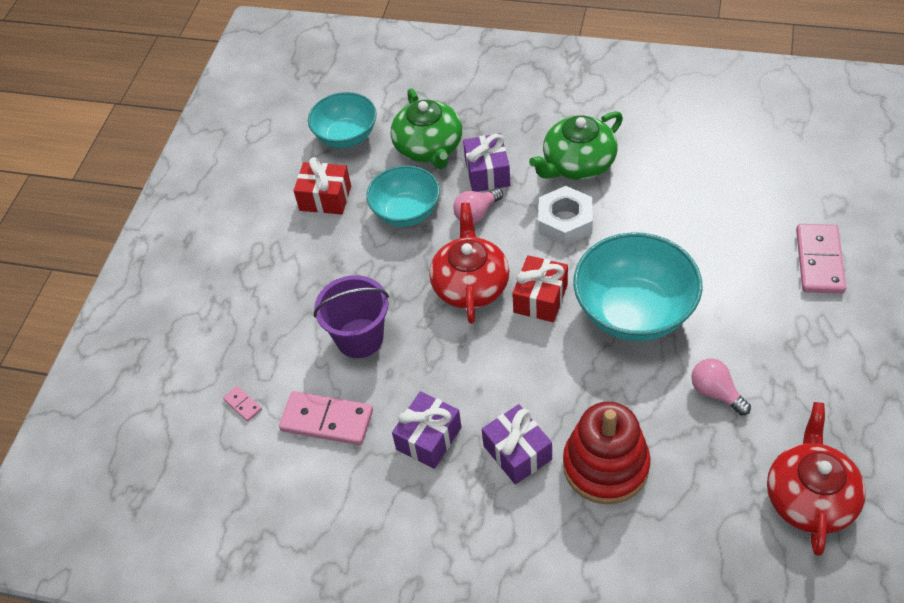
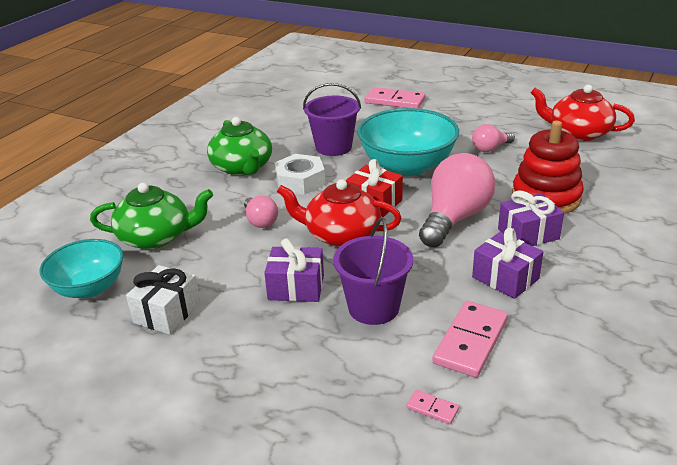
camera: 80 degrees left, 20 degrees down
(242, 404) = (432, 409): pink domino -> pink domino turned 60 degrees clockwise
(325, 198) = (167, 312): red gift -> white gift
(406, 212) = (229, 260): turquoise bowl -> none
(487, 173) = (216, 210): purple gift -> purple gift (296, 287)
(529, 378) = (454, 219): none -> pink light bulb
(656, 230) = (333, 147): none -> purple bucket

